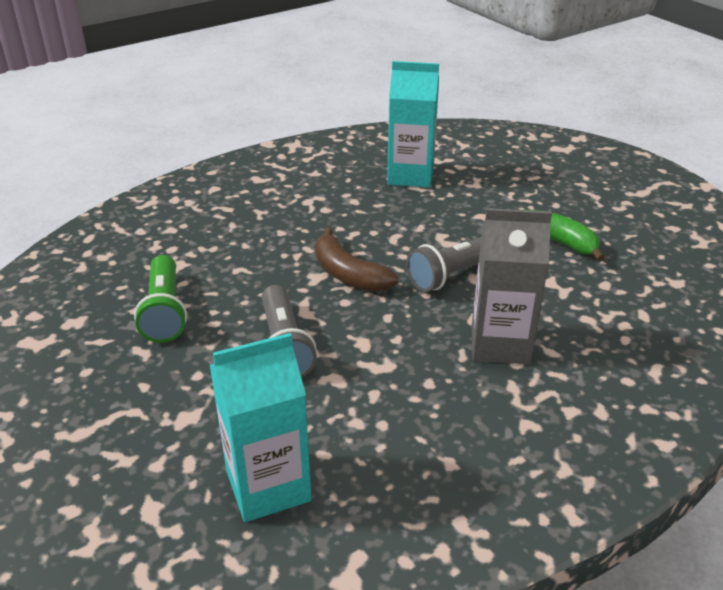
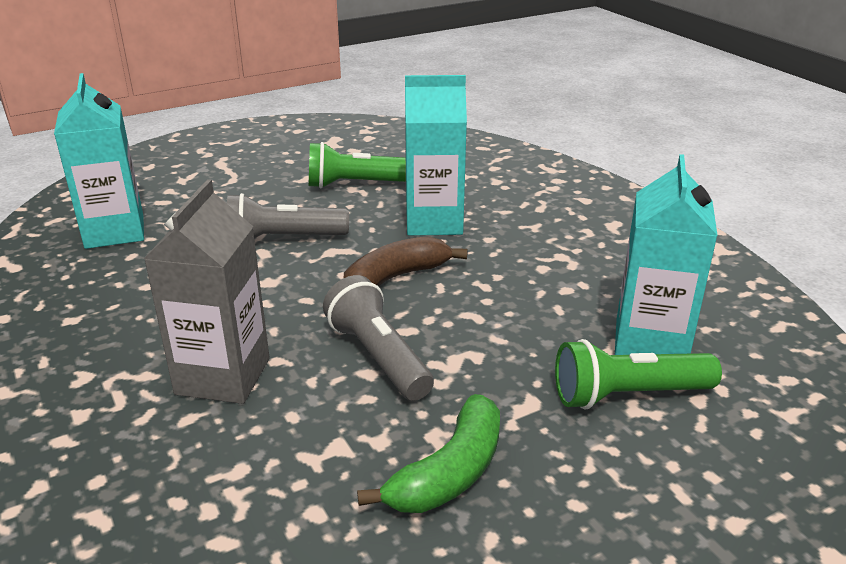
camera: 95 degrees right, 5 degrees down
(251, 260) = (434, 222): none -> turquoise carton
(464, 186) = (627, 395): none -> green flashlight

